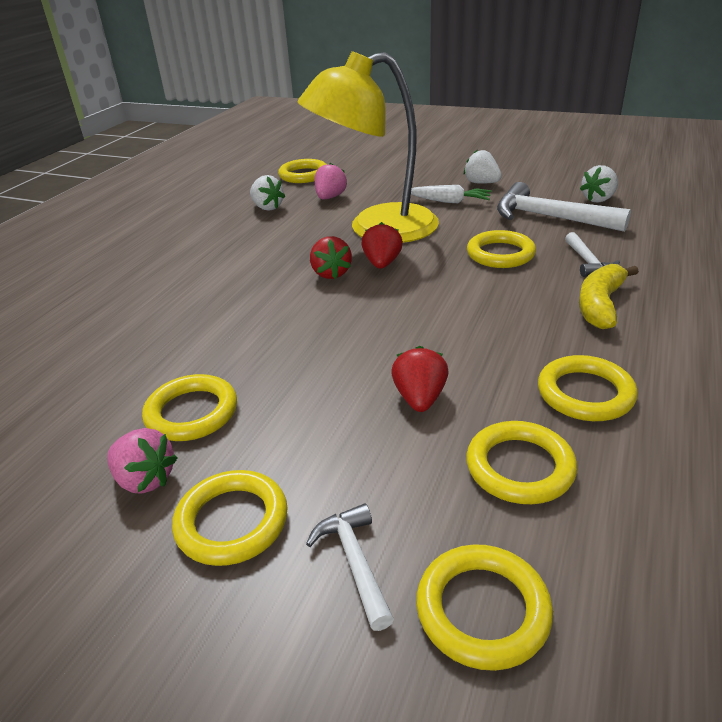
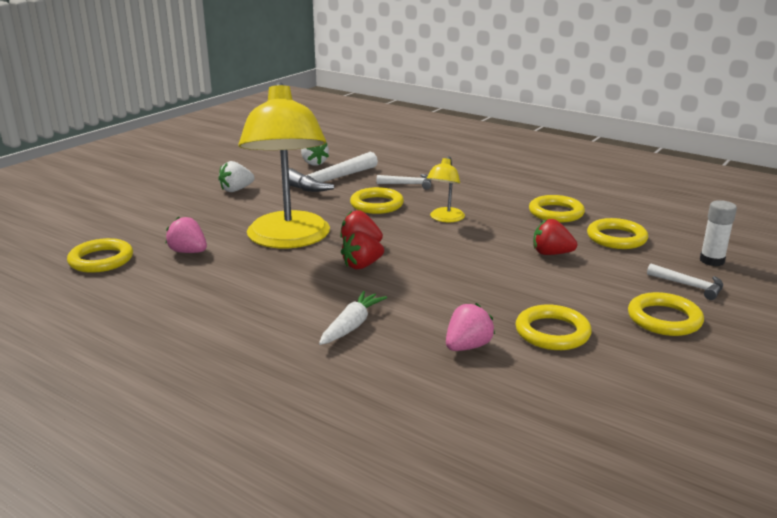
camera: 80 degrees left, 10 degrees down
(145, 479) = (627, 350): pink strawberry -> pink strawberry (467, 346)
(267, 207) = (175, 285): white strawberry -> none
(331, 273) = (362, 265): red strawberry -> red strawberry turned 150 degrees clockwise
(355, 562) = (689, 286): white hammer -> white hammer turned 135 degrees counterclockwise
(449, 201) = (262, 206): white carrot -> white carrot (352, 326)
(482, 610) = (712, 261): yellow ring -> white glue stick
(489, 302) = (445, 218): none -> yellow lamp
(600, 305) = (466, 192): yellow banana -> none

